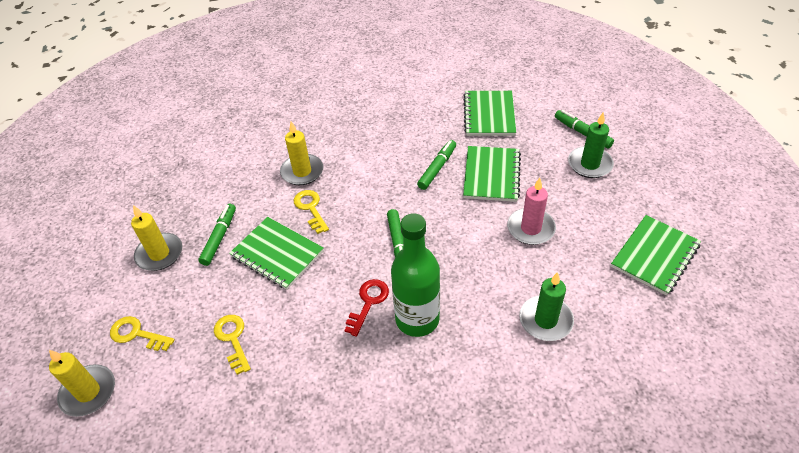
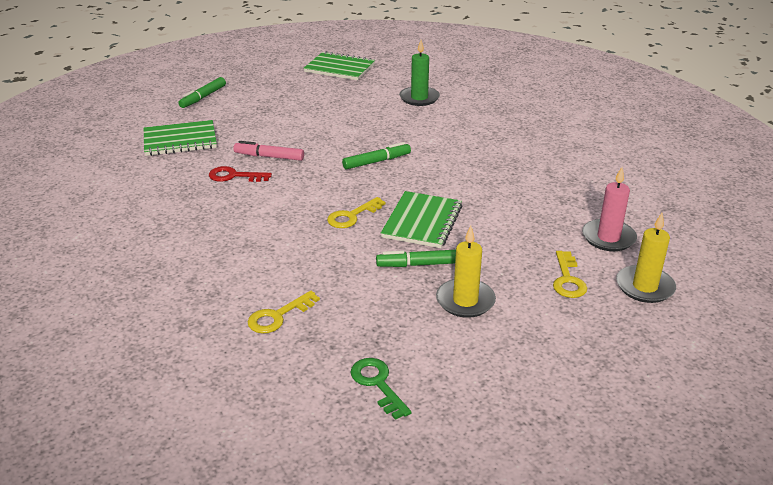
camera: 110 degrees left, 15 degrees down
(118, 187) = (377, 384): none -> green key
(232, 339) = (530, 221): yellow key -> yellow key (278, 316)
(302, 171) = (297, 234): yellow candle -> none
(368, 302) = (448, 165): red key -> red key (234, 176)
(417, 319) = (450, 142): green bottle -> none
(437, 168) = (269, 157): green marker -> pink marker
(492, 175) = (271, 130): green notebook -> none
(530, 228) = (331, 109): pink candle -> pink candle (608, 238)
(590, 164) = (246, 92): green candle -> none

